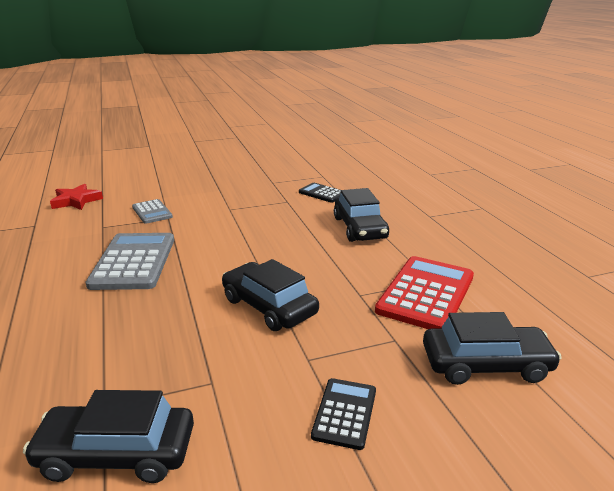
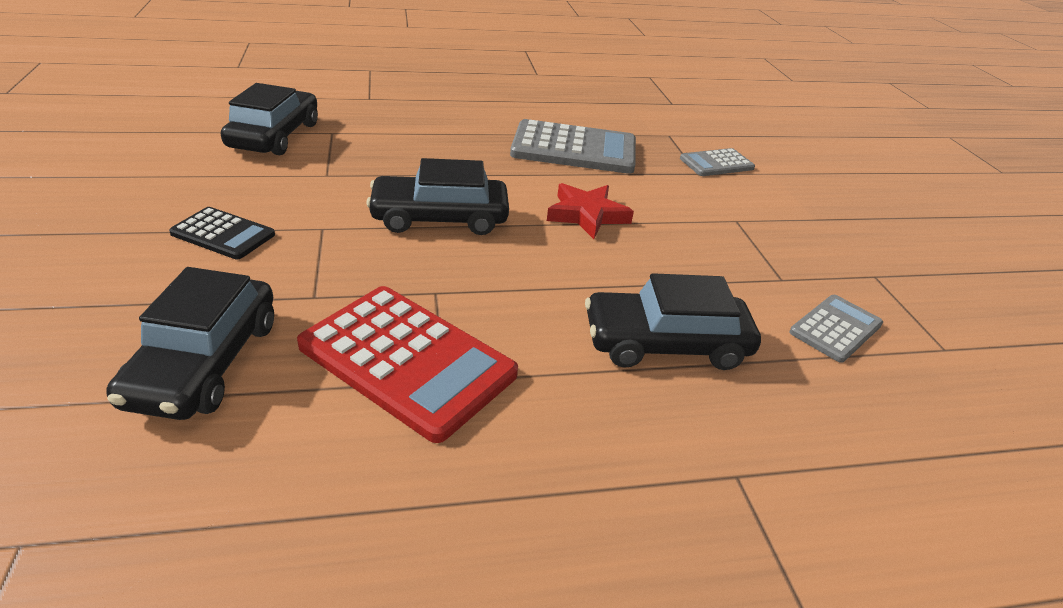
camera: 95 degrees right, 10 degrees up
(76, 201) = (745, 121): red star -> red star (587, 215)
(269, 306) = (439, 218): black car -> black car turned 150 degrees counterclockwise
(322, 193) = (835, 328): black calculator -> grey calculator

